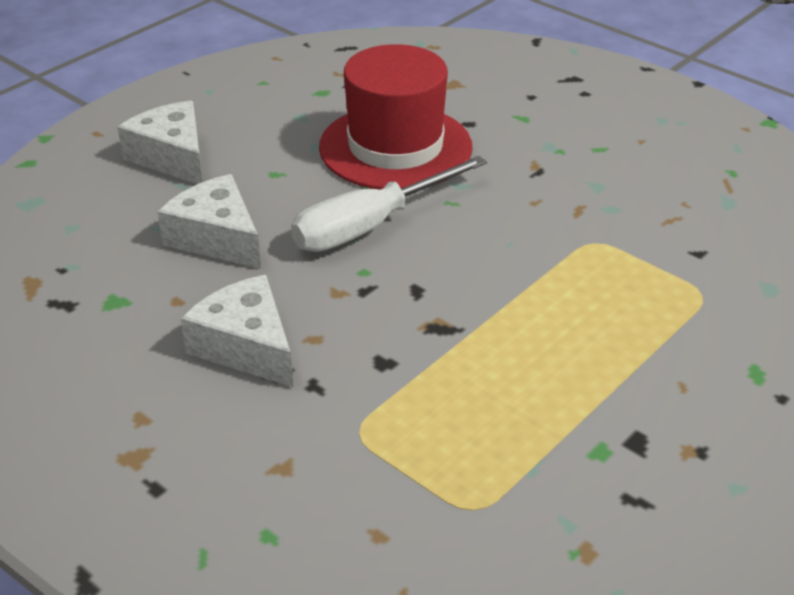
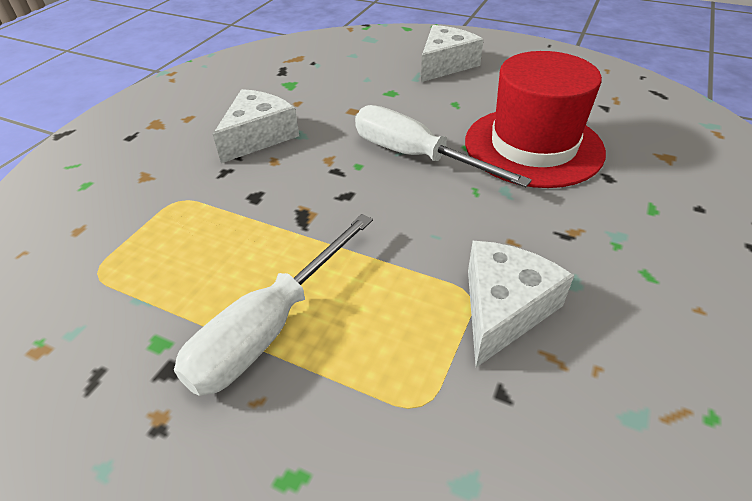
camera: 75 degrees right, 5 degrees up
(217, 238) = (366, 100): white cheese -> white cheese (503, 309)
(600, 369) = (270, 327): none -> white screwdriver

